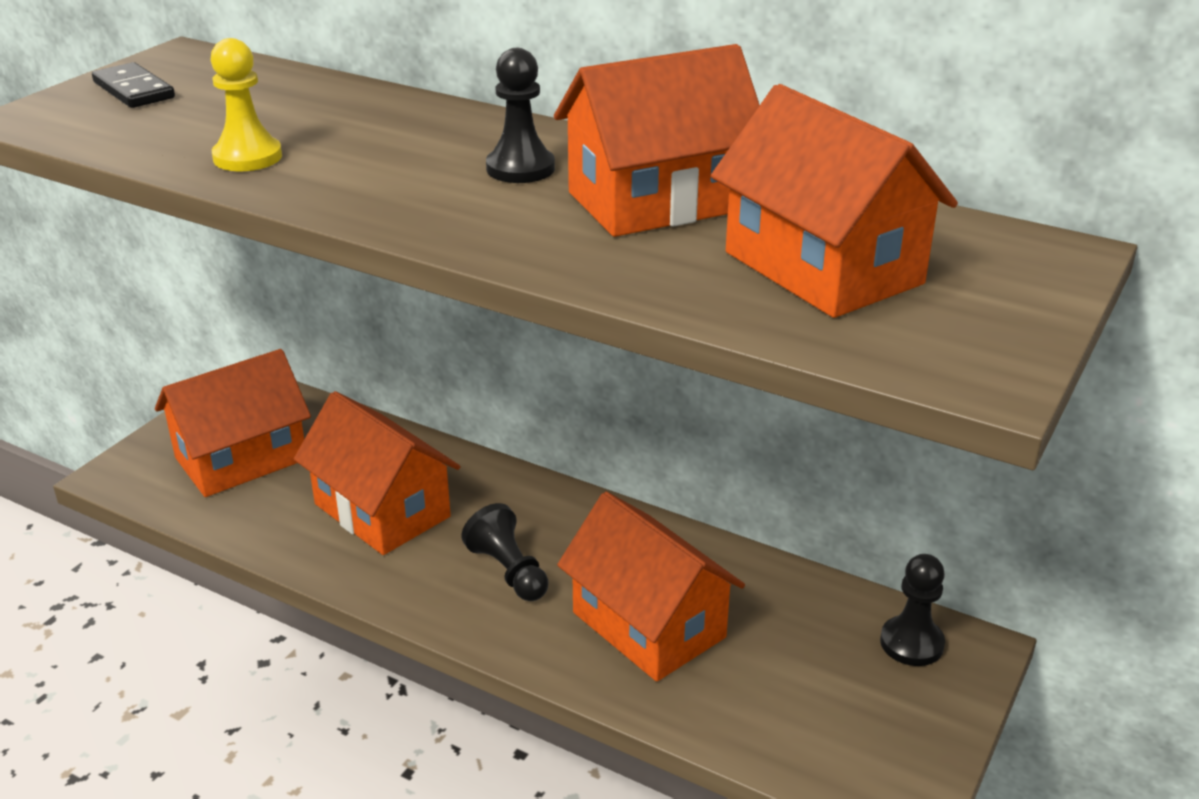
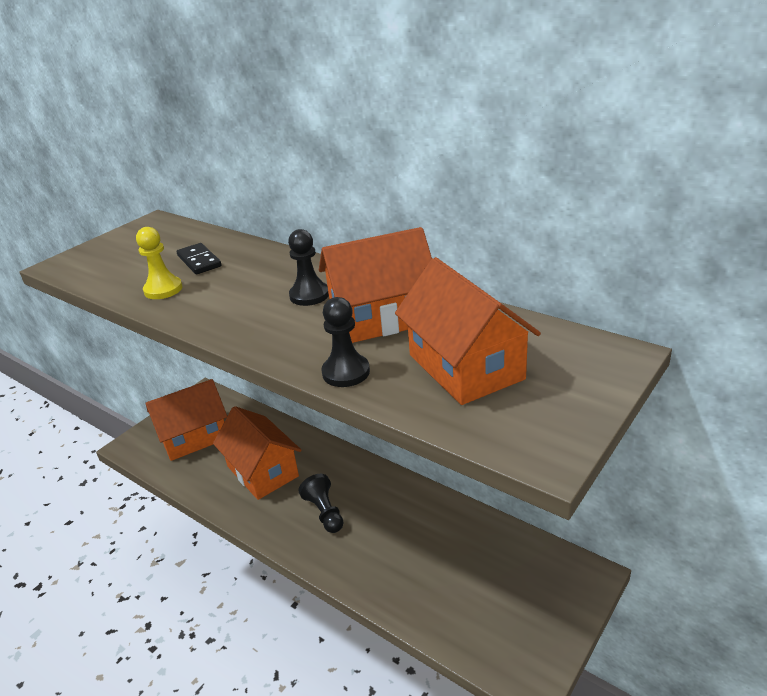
camera: 10 degrees right, 0 degrees up
(134, 90) = (120, 246): black domino -> black domino (199, 261)
(648, 625) = (398, 550): orange house -> none
(911, 643) = (552, 569): black pawn -> black pawn (346, 372)

